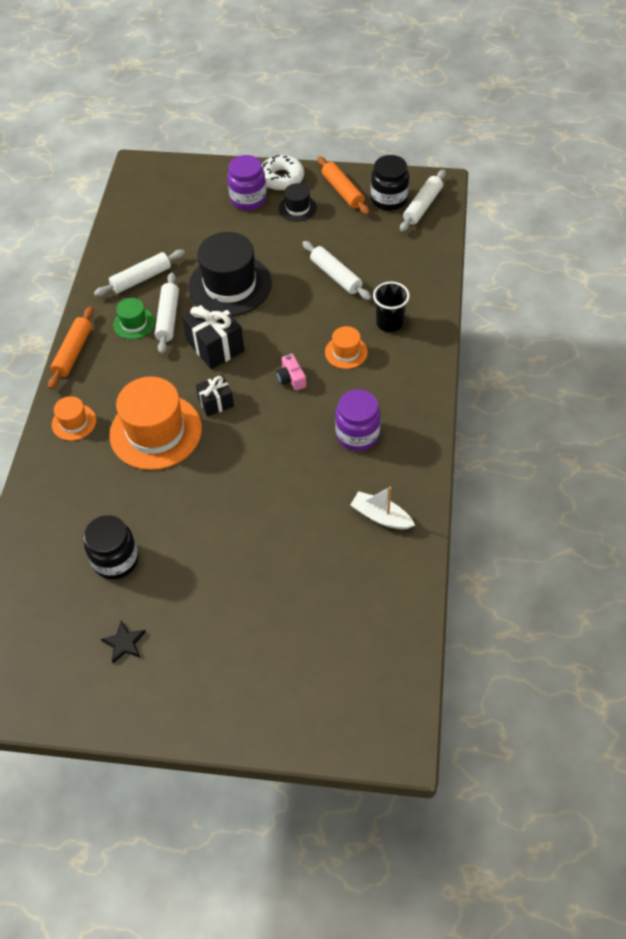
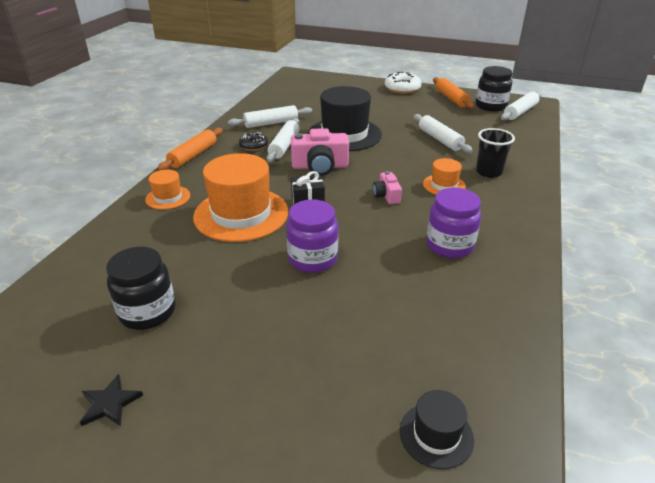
camera: 10 degrees right, 20 degrees down
(134, 323) = (253, 145): green hat -> black donut
(215, 346) = (320, 166): black gift -> pink camera
(248, 199) = (373, 95): purple jar -> purple jar (312, 259)
(297, 208) = (412, 103): black hat -> black hat (436, 435)
(381, 516) = (472, 322): white boat -> none

